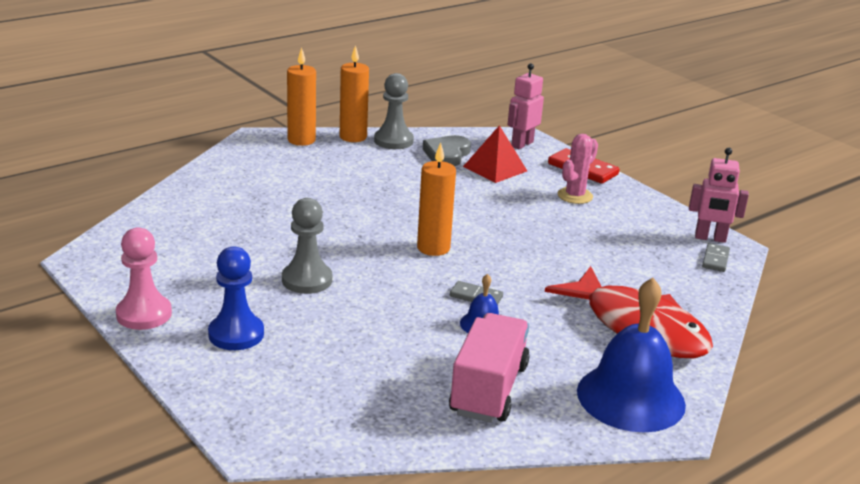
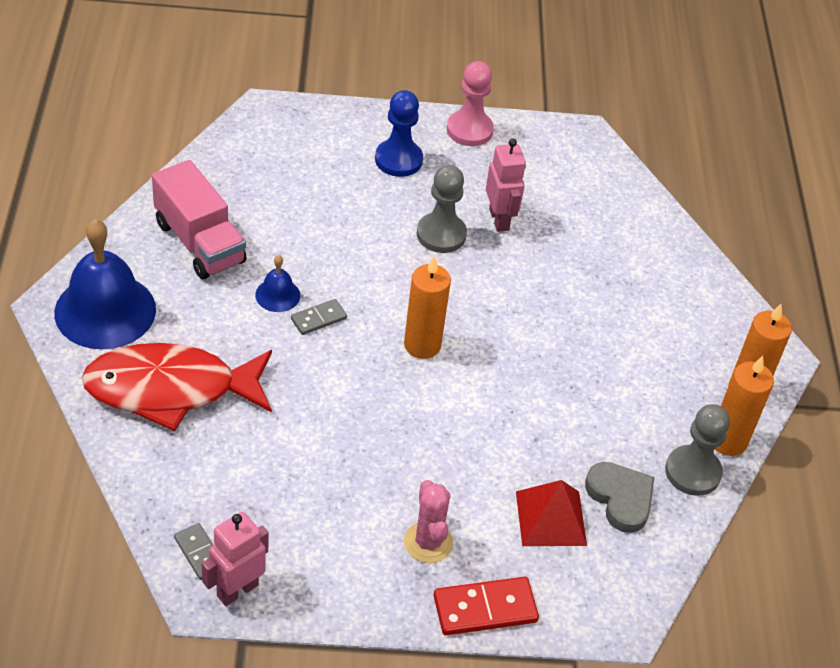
camera: 125 degrees right, 20 degrees up
(522, 144) = (599, 599): pink robot -> pink robot (499, 219)

